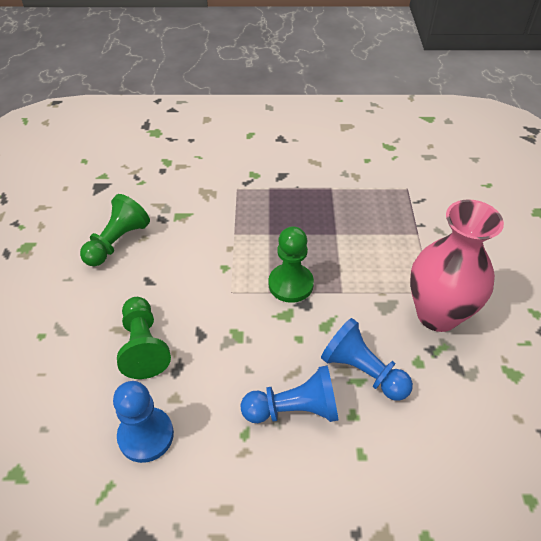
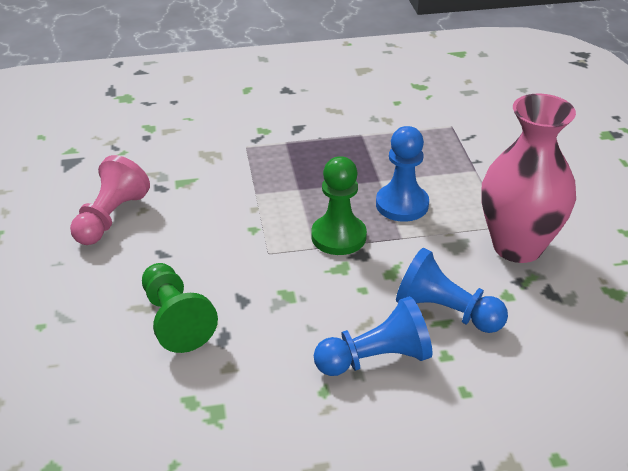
camera: 10 degrees left, 10 degrees down
(117, 242) = (110, 218): green pawn -> pink pawn
(146, 435) = (204, 409): blue pawn -> blue pawn (402, 204)

